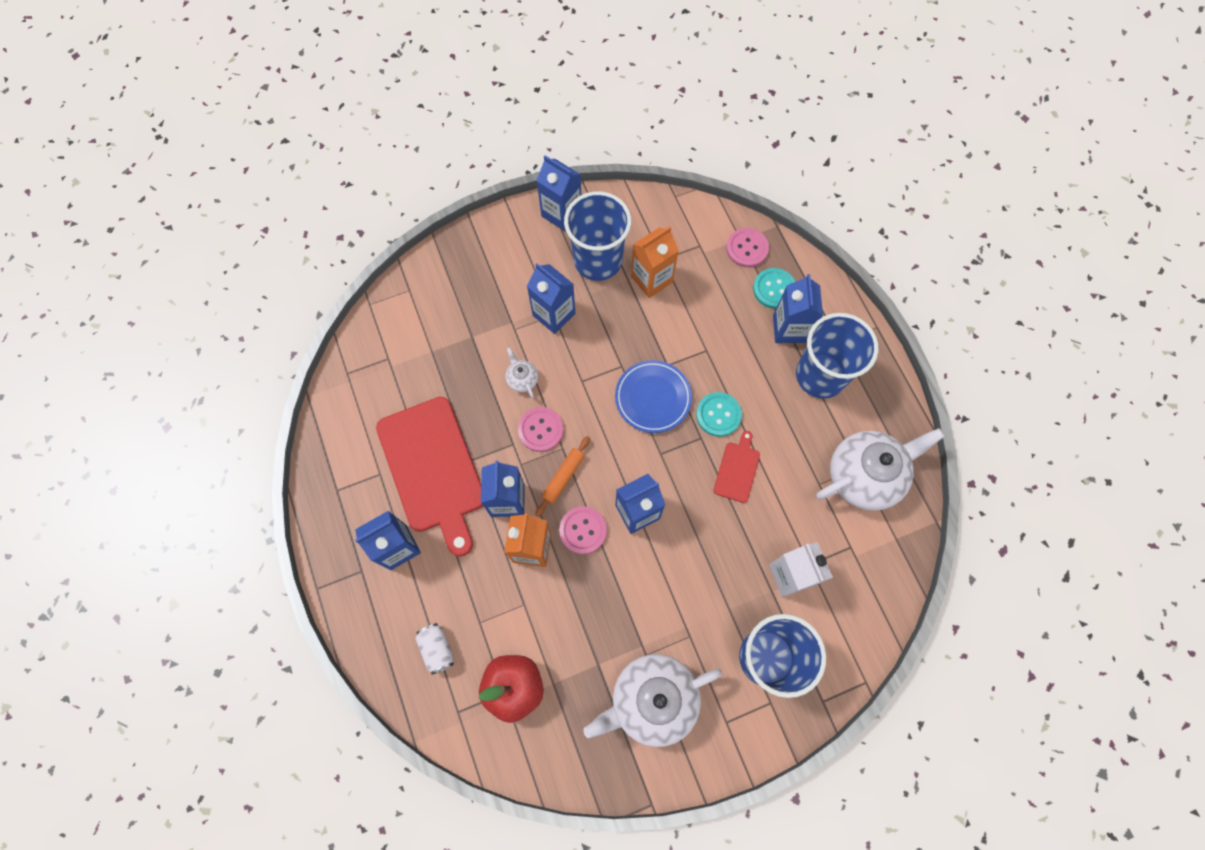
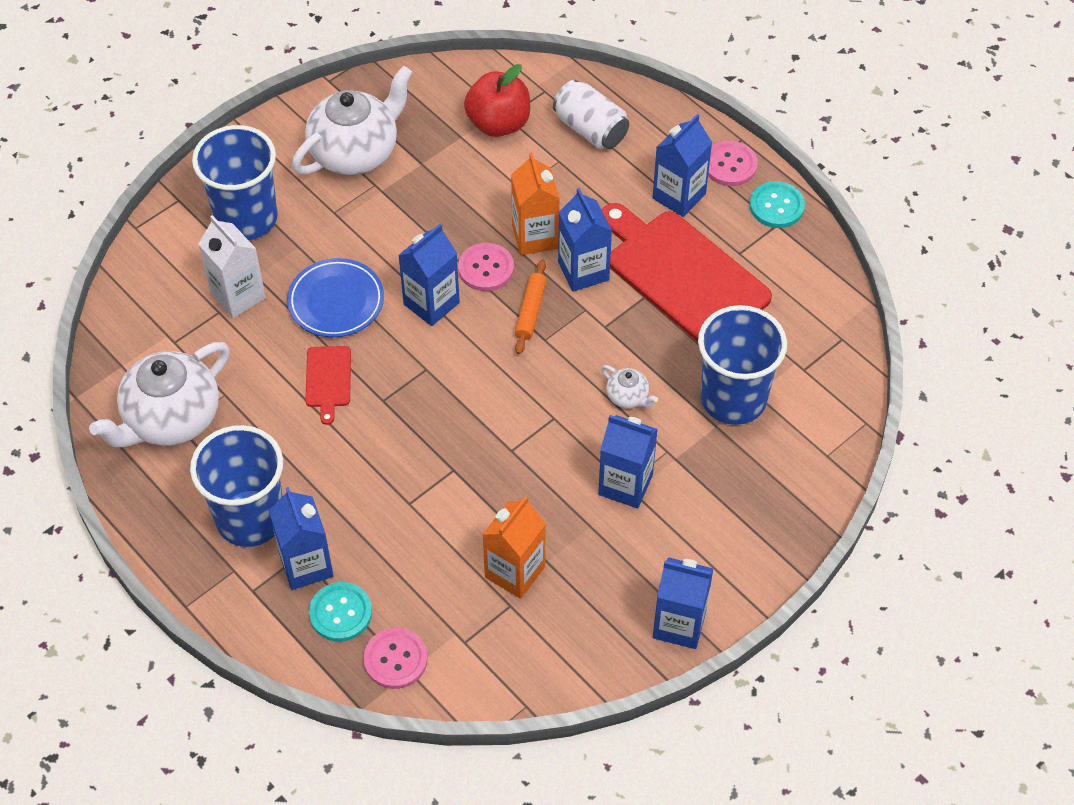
camera: 160 degrees right, 15 degrees down
(437, 649) = (590, 129): white can -> white can, size x1.51
(541, 430) = (579, 350): pink button -> pink button (730, 165)
(598, 260) = (598, 574): blue cup -> blue cup (733, 398)
(653, 398) = (458, 426): blue plate -> blue plate (336, 301)
(718, 415) = (369, 432): turquoise button -> turquoise button (776, 206)

